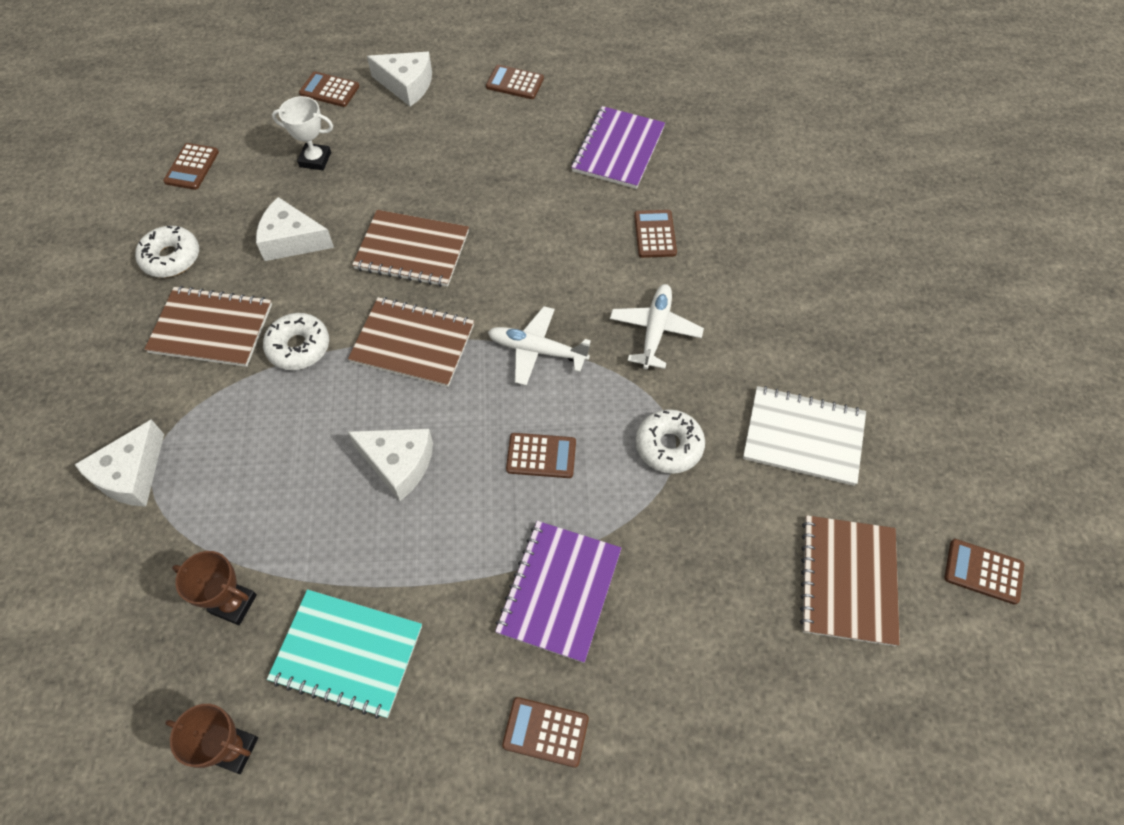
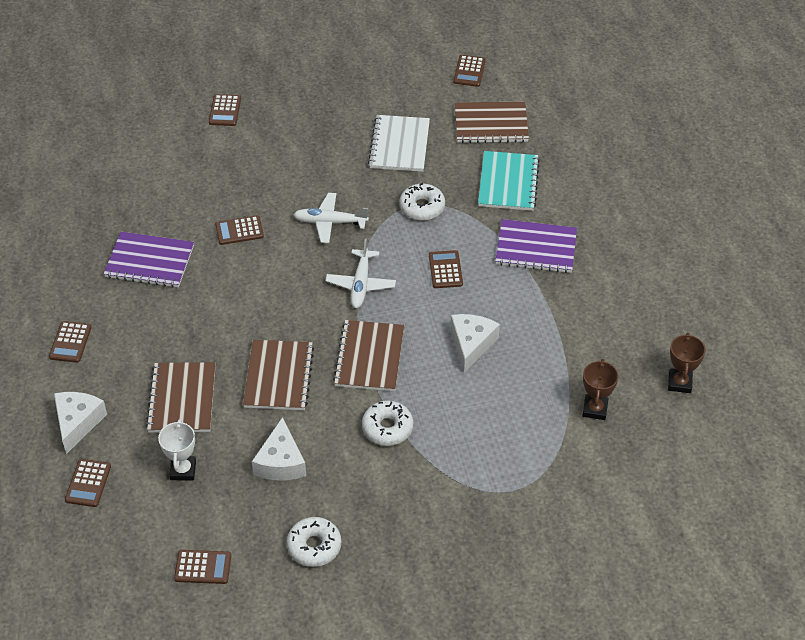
camera: 100 degrees left, 10 degrees down
(131, 475) = (521, 501): white cheese -> none
(211, 328) = (382, 492): brown notebook -> brown notebook (182, 399)
(347, 653) = (606, 342): turquoise notebook -> turquoise notebook (508, 182)
(545, 732) = (619, 243): brown calculator -> brown calculator (225, 111)

